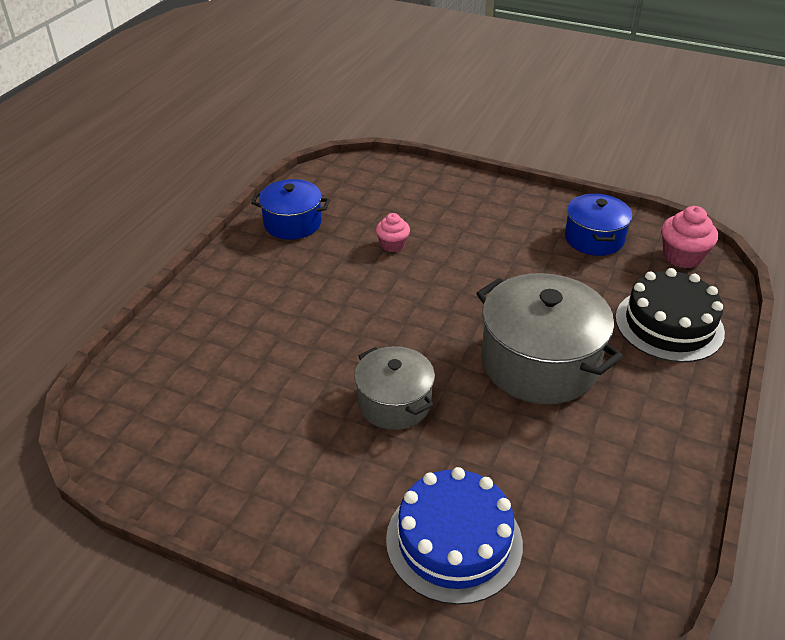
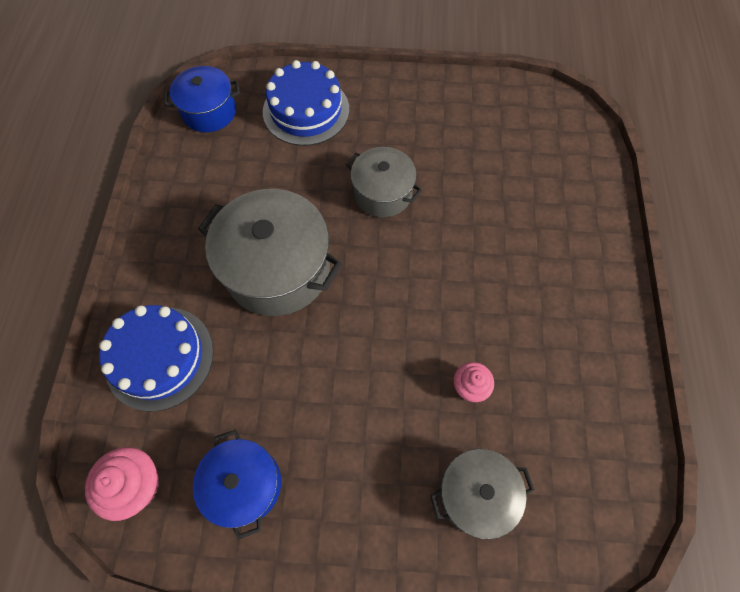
camera: 160 degrees right, 25 degrees up
(292, 223) = (596, 386): blue pot -> blue pot (209, 111)
(422, 199) = (475, 494): none -> grey pot
(669, 324) = (159, 357): black cake -> blue cake

